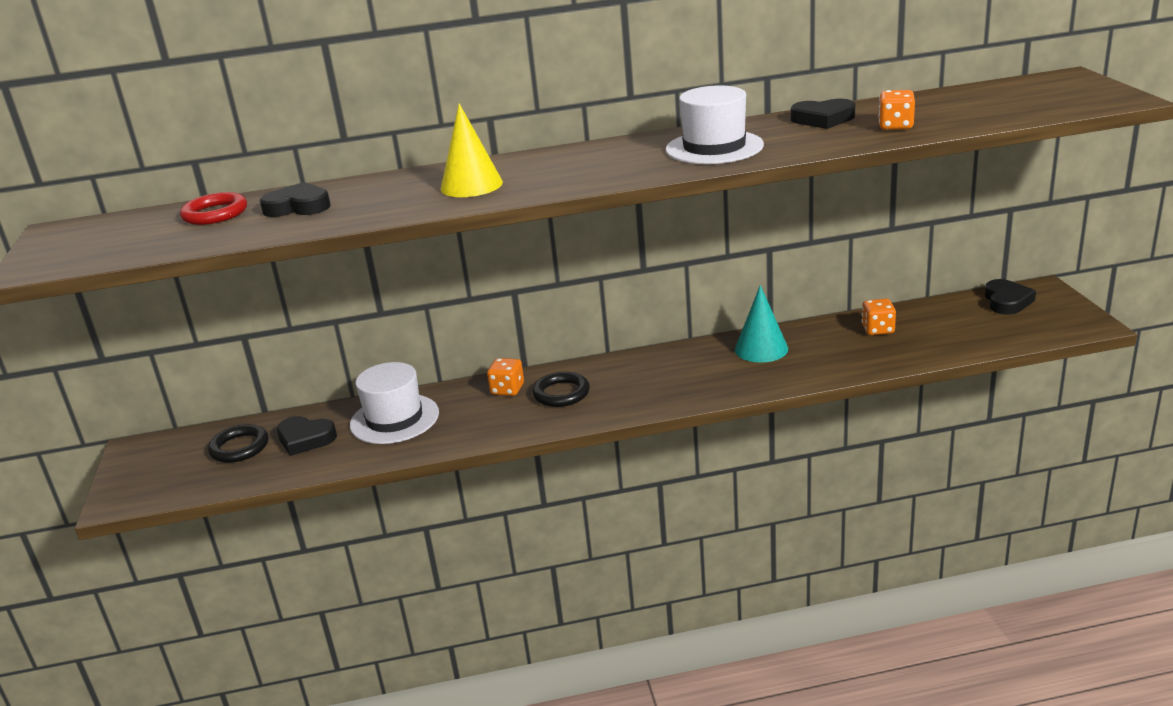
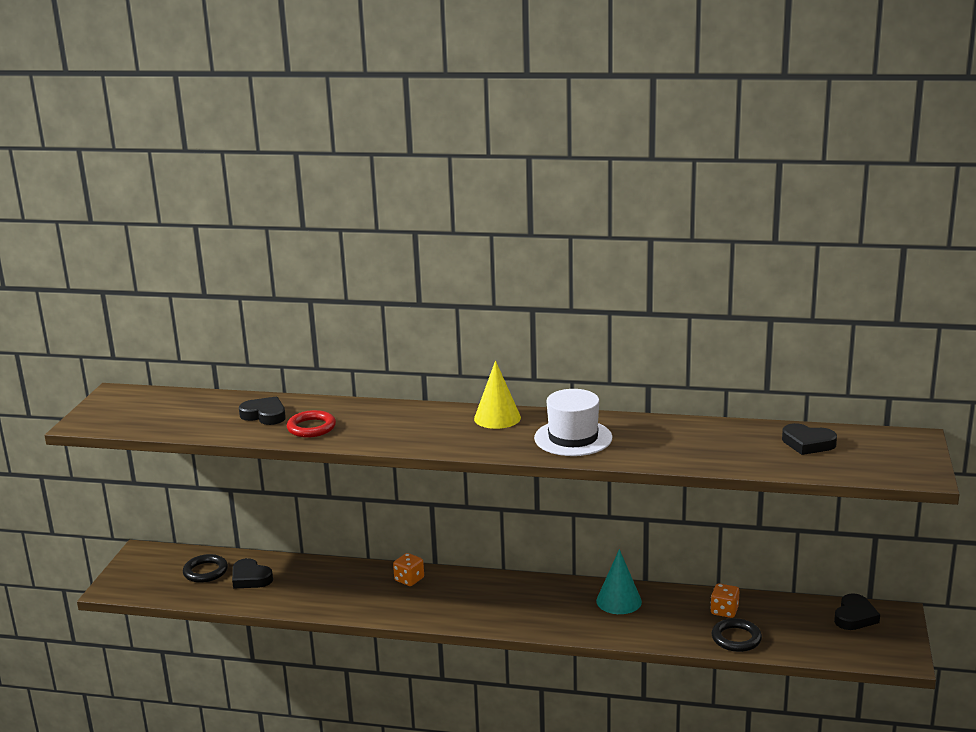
camera: 20 degrees right, 5 degrees down
(215, 214) = (212, 406): red ring -> red ring (311, 428)
(394, 419) = (317, 580): white hat -> none
(471, 185) = (384, 427): yellow cone -> yellow cone (497, 418)
(561, 393) = (444, 594): black ring -> black ring (736, 638)
(823, 119) = (678, 431): black heart -> black heart (807, 443)
(895, 126) = (721, 454): orange dice -> none

